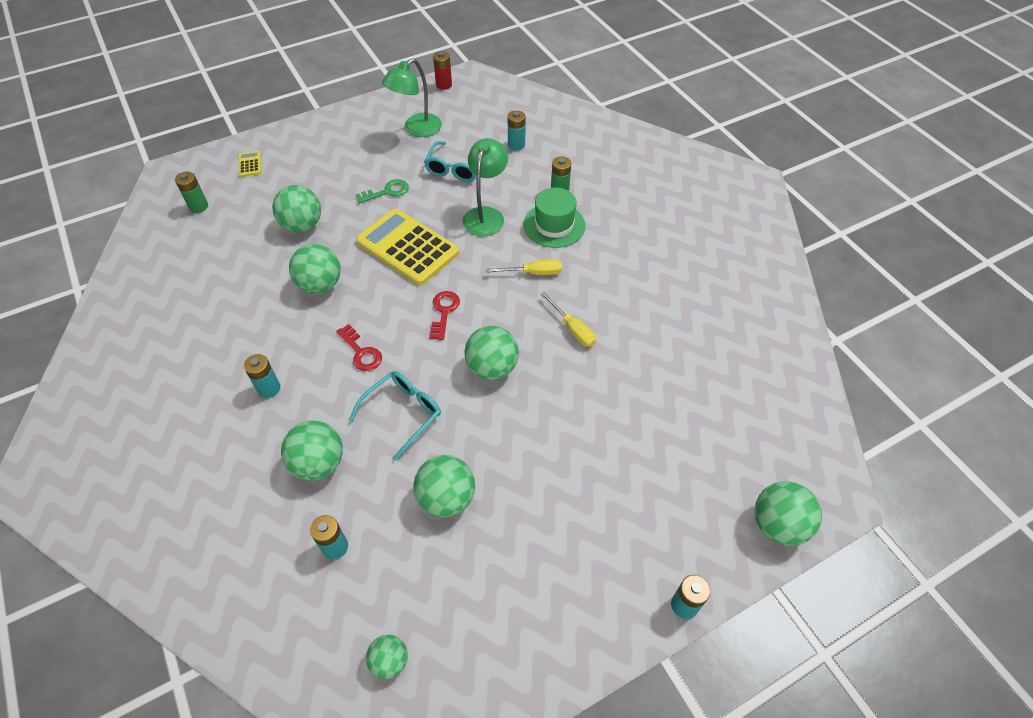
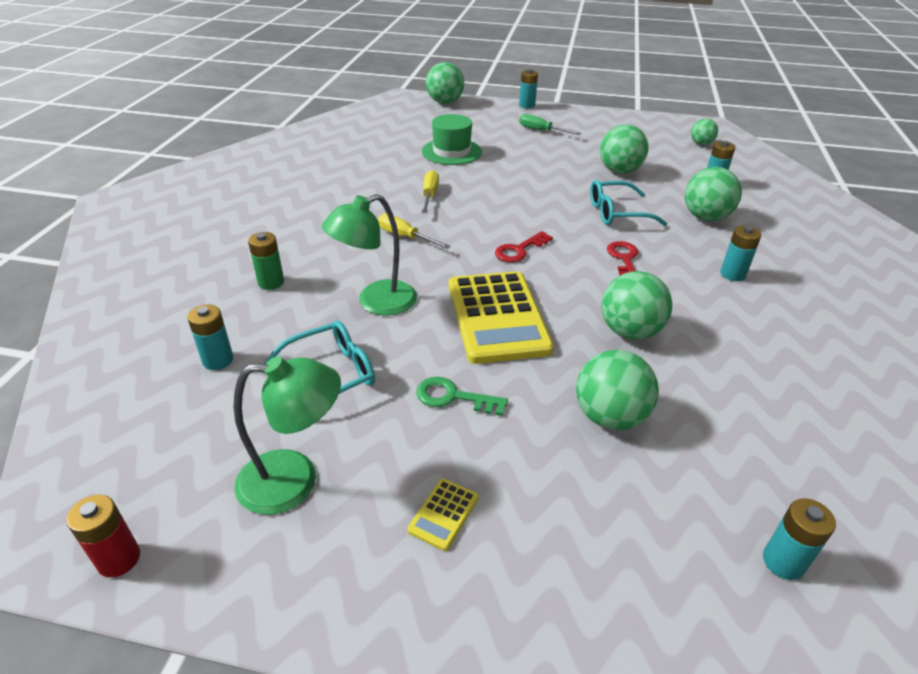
camera: 140 degrees left, 15 degrees down
(198, 206) = (783, 562): green battery -> turquoise battery
(250, 164) = (645, 610): yellow calculator -> yellow calculator (444, 514)
(492, 368) = (520, 204): green ball -> none
(554, 225) = (328, 259): green hat -> green hat (451, 152)
(598, 535) = (541, 131): none -> green screwdriver

